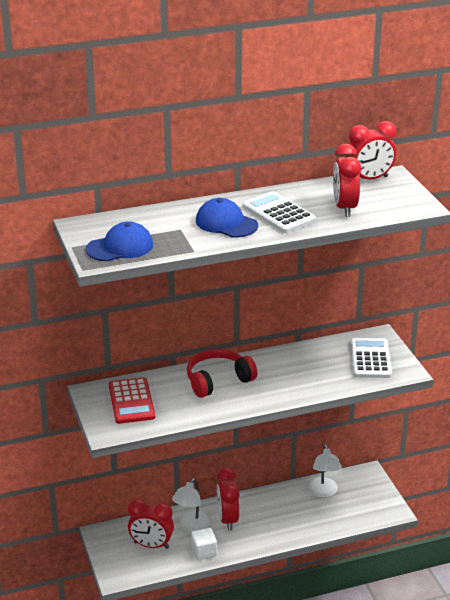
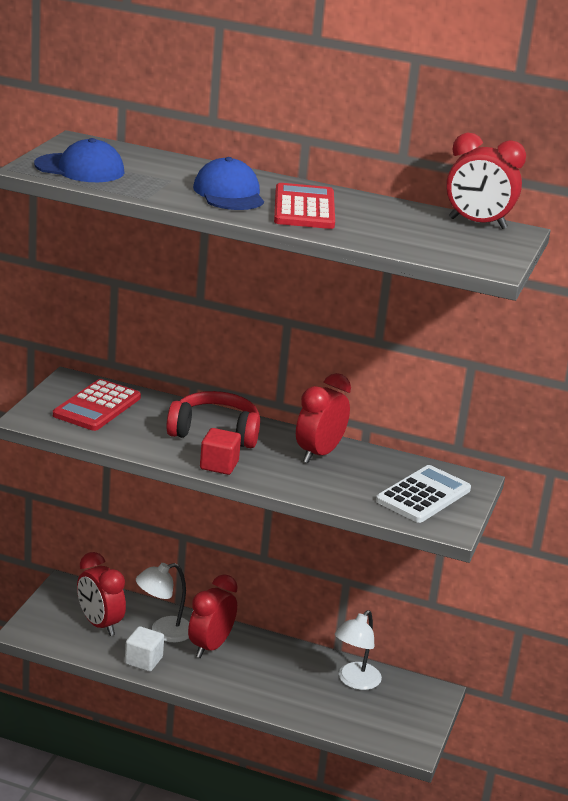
camera: 35 degrees right, 5 degrees down
(251, 401) = (219, 465): none -> red cube
(278, 213) = (304, 208): white calculator -> red calculator
(344, 208) = (391, 232): red clock -> red clock (319, 454)

